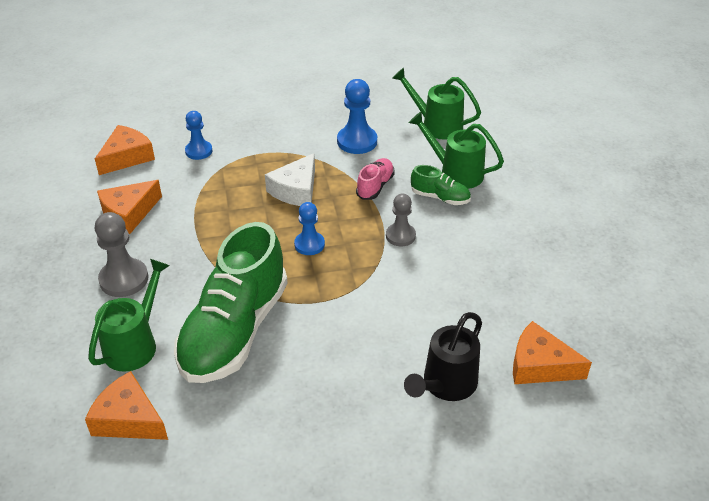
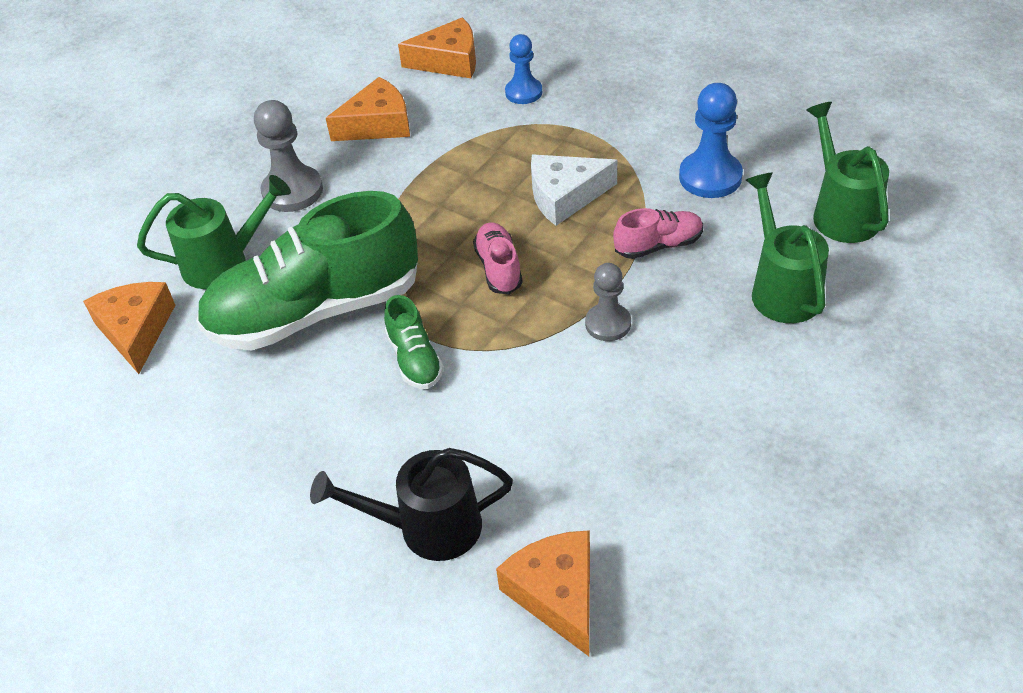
camera: 50 degrees right, 5 degrees up
(129, 213) = (378, 124): orange cheese -> orange cheese turned 150 degrees clockwise
(309, 244) = (498, 268): blue pawn -> pink shoe
(440, 197) = (718, 308): green shoe -> green shoe (415, 359)

